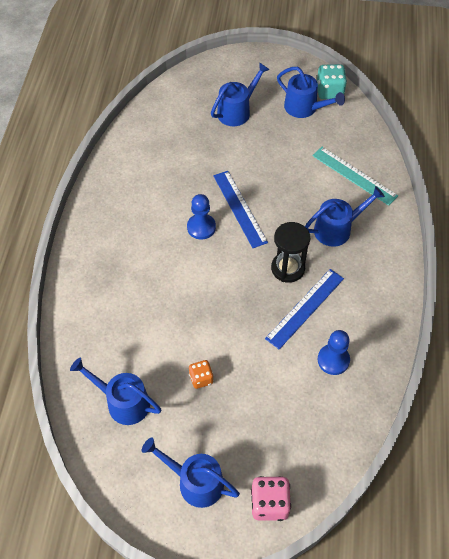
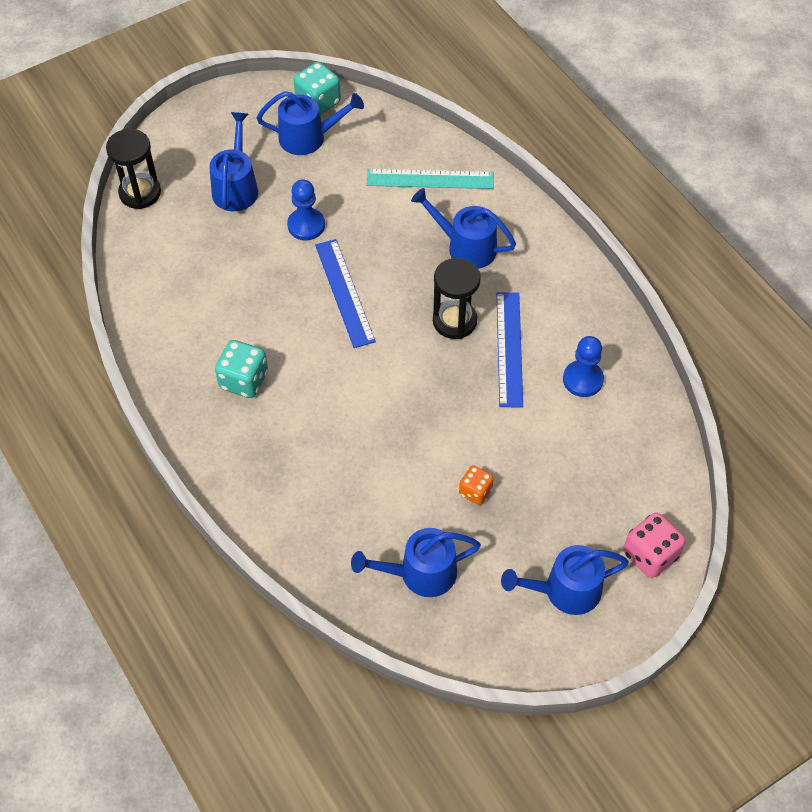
camera: 40 degrees left, 0 degrees up
(137, 220) = (244, 380): none -> turquoise dice
(183, 83) = (140, 193): none -> black hourglass
(201, 227) = (323, 340): blue pawn -> blue pawn (306, 225)
(239, 208) = (344, 292): blue ruler -> blue ruler turned 45 degrees clockwise
(337, 229) = (465, 247): blue watering can -> blue watering can turned 90 degrees counterclockwise

